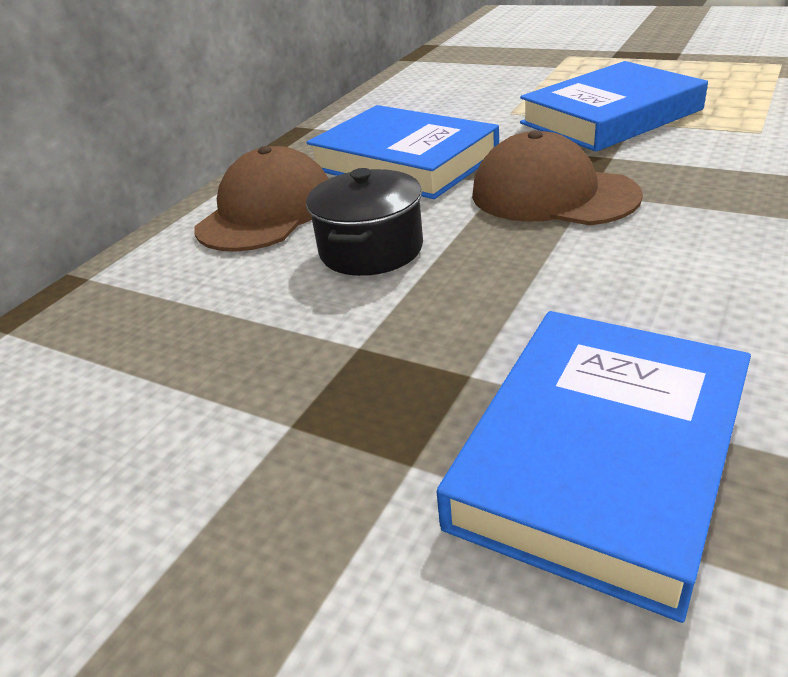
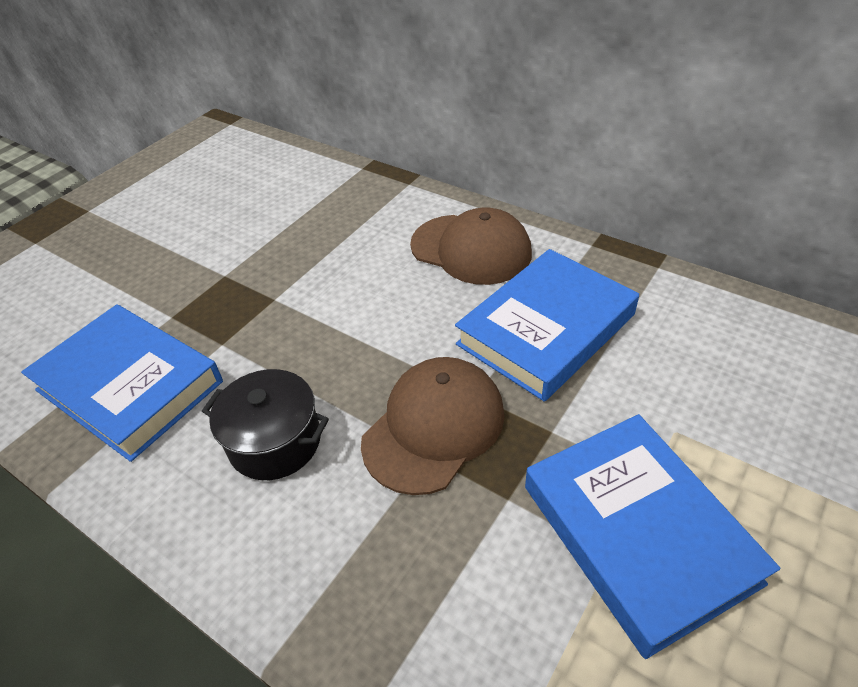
camera: 95 degrees right, 10 degrees up
(371, 250) = (385, 305): black pot -> black pot (275, 441)

